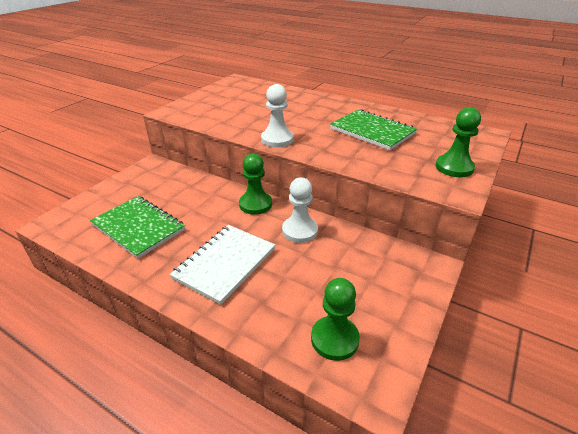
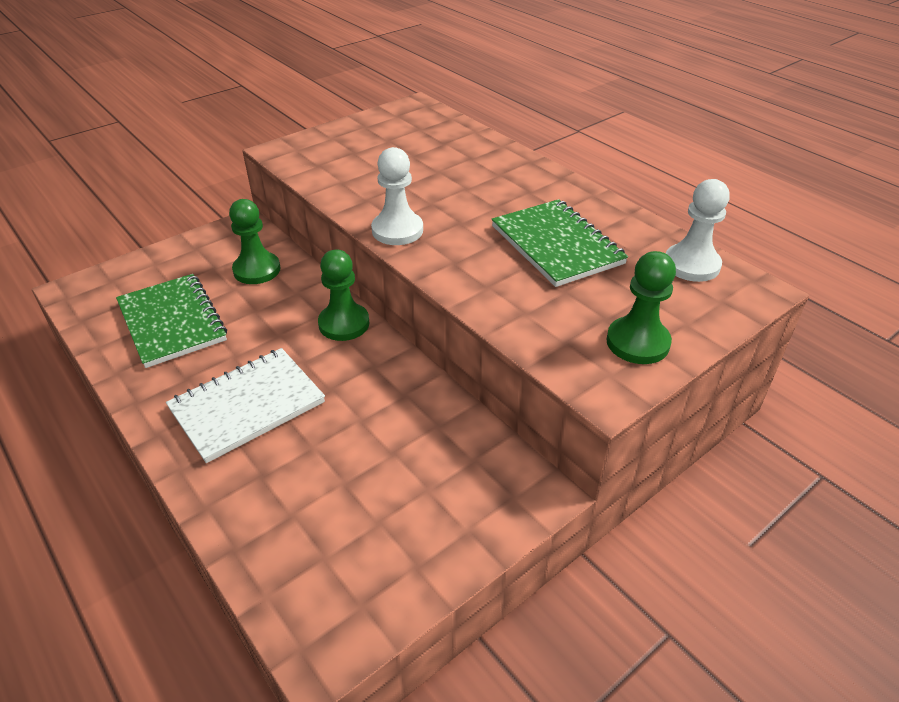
camera: 20 degrees right, 5 degrees up
(300, 231) = (378, 382): white pawn -> white pawn (691, 265)
(334, 339) = (319, 558): green pawn -> green pawn (257, 270)

